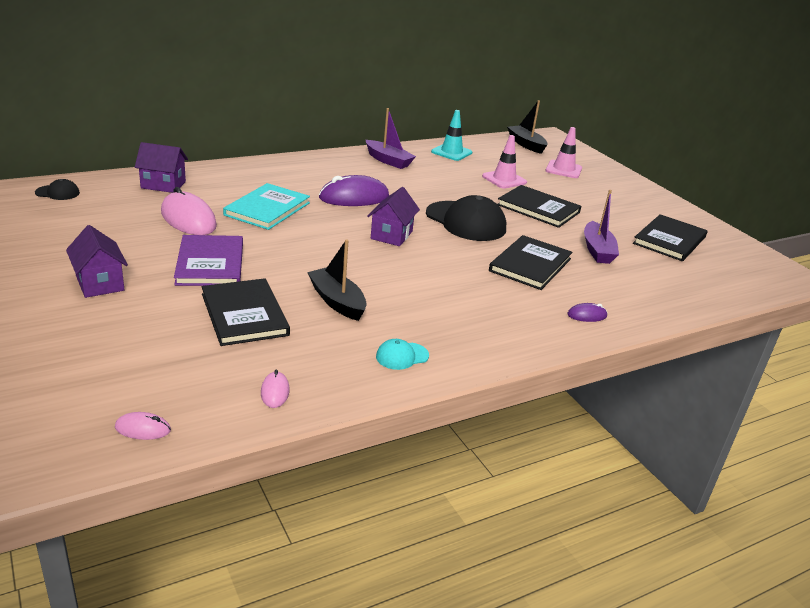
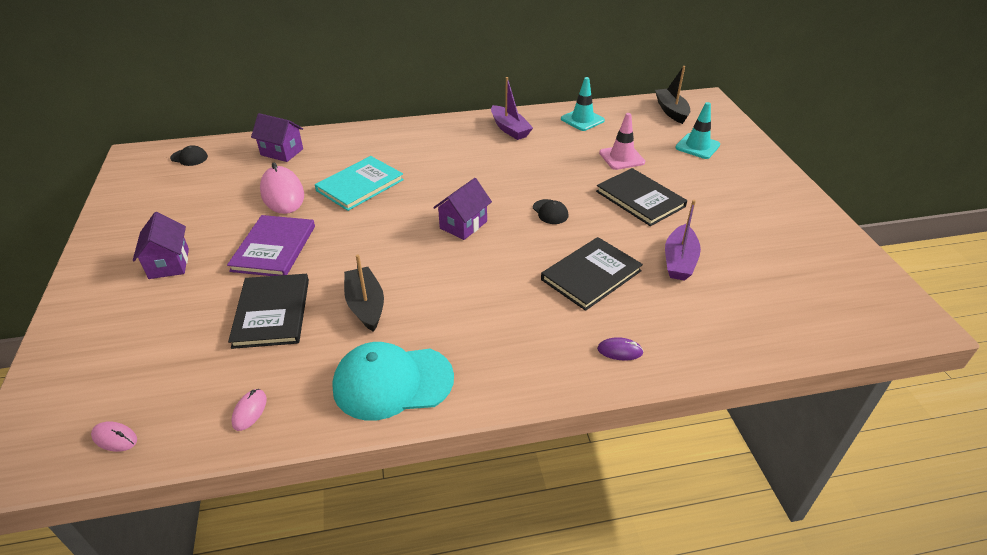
camera: 20 degrees right, 10 degrees up
(354, 197) = (450, 175): purple mouse -> none
(402, 356) = (392, 382): turquoise cap -> turquoise cap, size x2.18
(466, 221) = (550, 212): black cap -> black cap, size x0.46
(563, 169) = (697, 146): pink traffic cone -> turquoise traffic cone
(669, 240) = (776, 253): black book -> none

